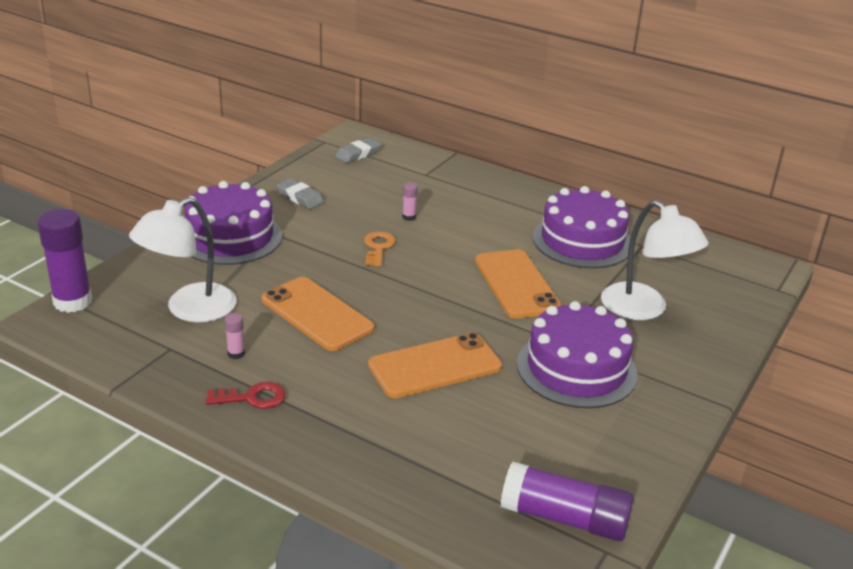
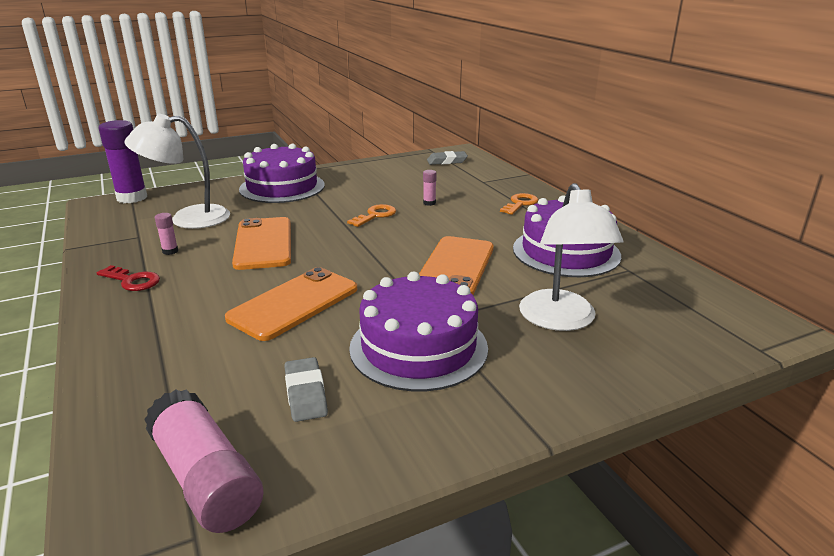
camera: 35 degrees right, 5 degrees down
(300, 197) = (365, 176): grey eraser -> grey eraser (306, 394)
(435, 366) = (294, 303): orange phone -> orange phone turned 60 degrees counterclockwise
(490, 195) = (520, 204): none -> orange key
(564, 518) = (206, 479): purple glue stick -> pink glue stick

